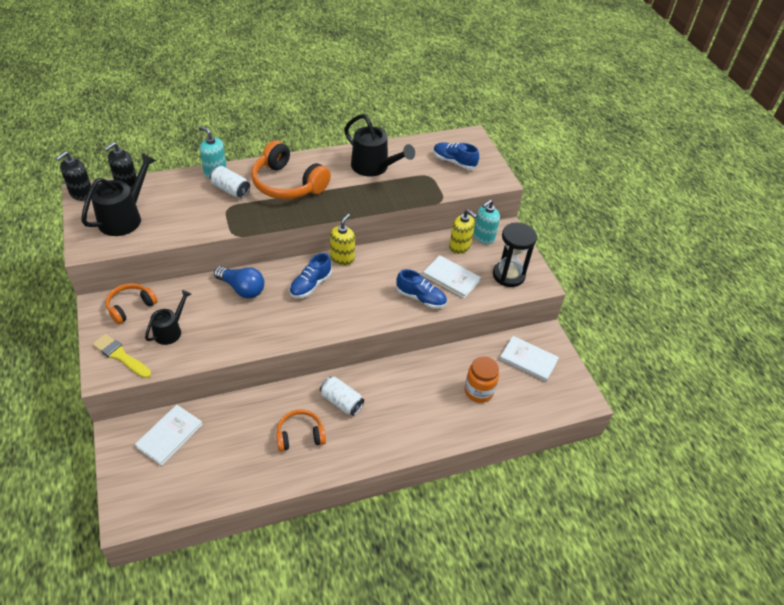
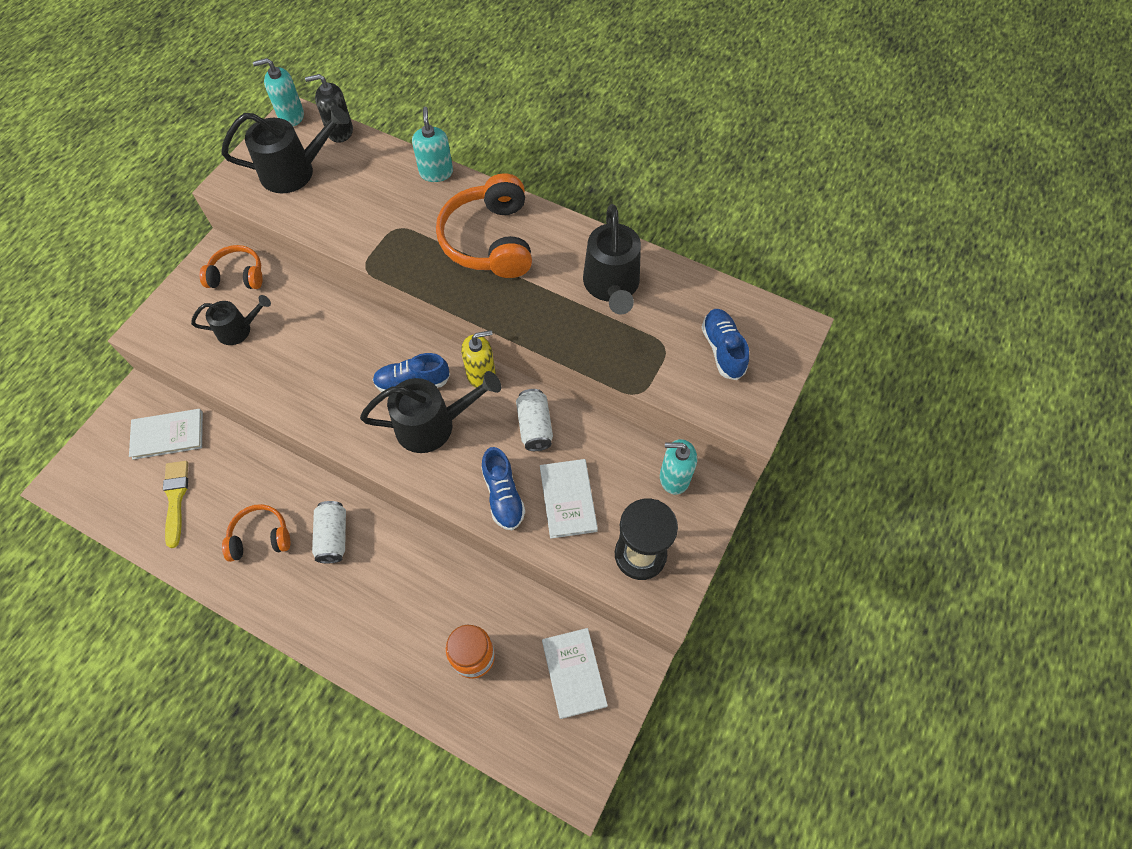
camera: 50 degrees right, 15 degrees up
(81, 194) = (291, 116): black soap dispenser -> turquoise soap dispenser
(120, 356) = (175, 323): yellow brush -> yellow brush (176, 498)
(230, 190) = (425, 206): white can -> white can (534, 426)
(242, 289) = (347, 333): blue light bulb -> none
(300, 435) = (260, 537): orange headphones -> orange headphones turned 45 degrees counterclockwise
(347, 294) = (434, 424): none -> black watering can
(459, 247) = (628, 466): yellow soap dispenser -> none

